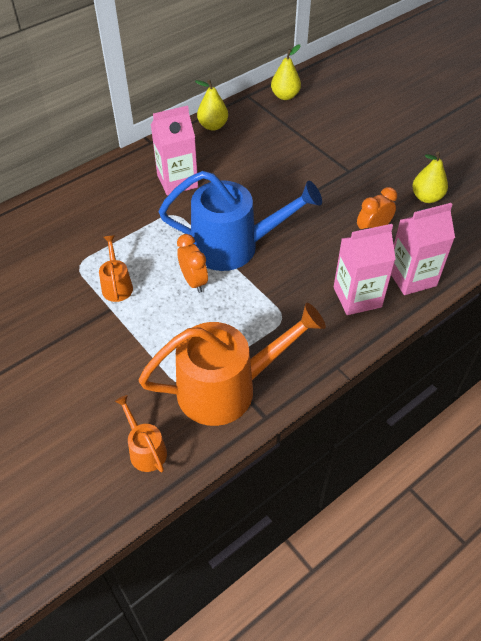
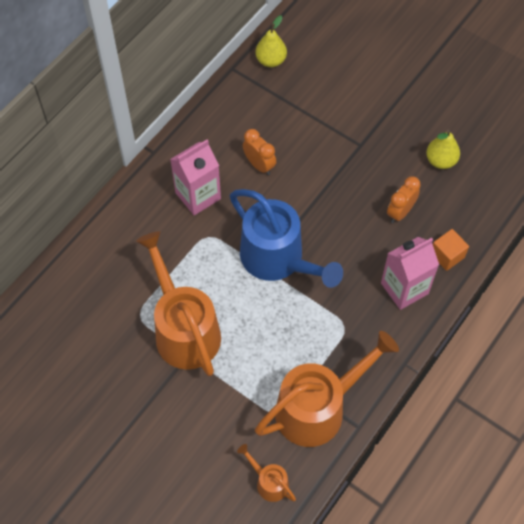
camera: 15 degrees left, 10 degrees up
(117, 285) = (183, 329): orange watering can -> orange watering can, size x2.21
(194, 281) = (253, 307): orange clock -> orange clock (259, 165)
(213, 126) = (209, 117): yellow pear -> none
(234, 246) = (278, 260): blue watering can -> blue watering can turned 60 degrees clockwise
(411, 277) = (447, 255): pink carton -> orange cube

